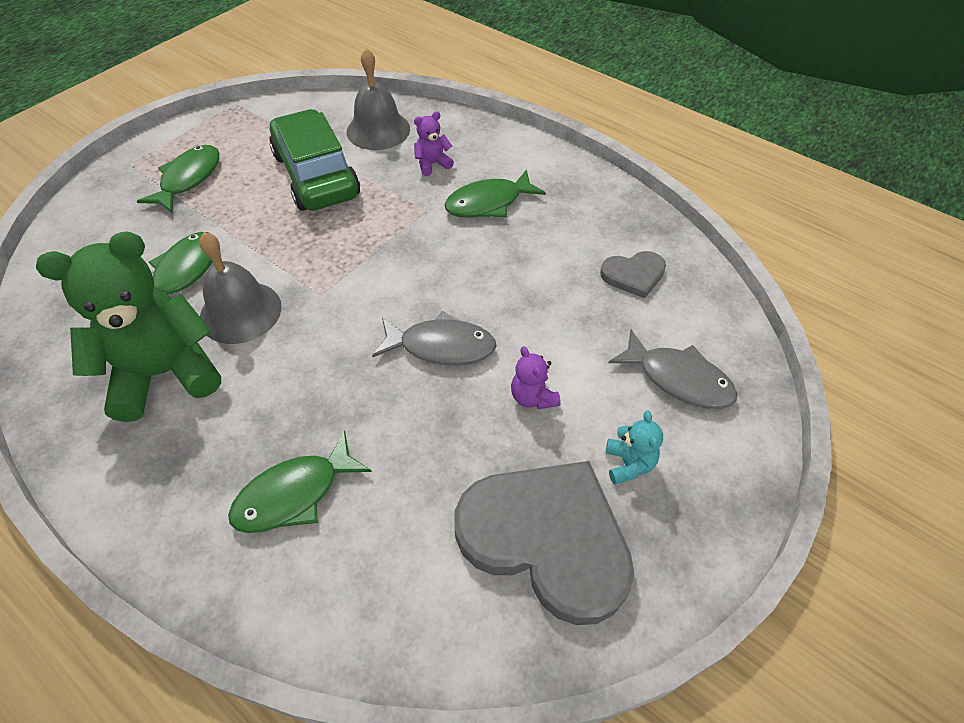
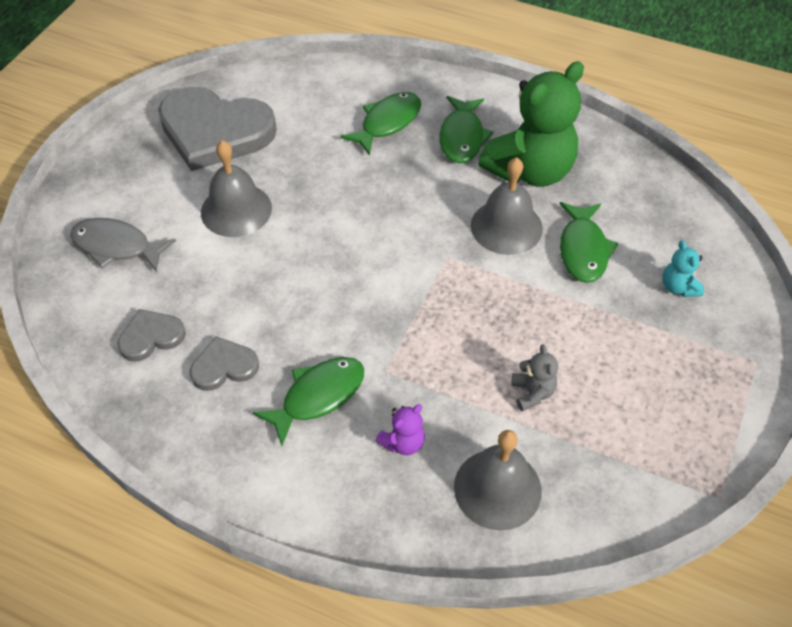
camera: 165 degrees right, 0 degrees up
(188, 179) = (671, 355): green fish -> green fish (462, 137)
(316, 175) = (532, 393): green car -> grey teddy bear
(441, 346) = (321, 233): grey fish -> none
(533, 397) = (236, 210): purple teddy bear -> grey bell
(565, 238) = (224, 366): none -> grey heart
(629, 464) = (160, 181): turquoise teddy bear -> turquoise teddy bear (678, 287)

